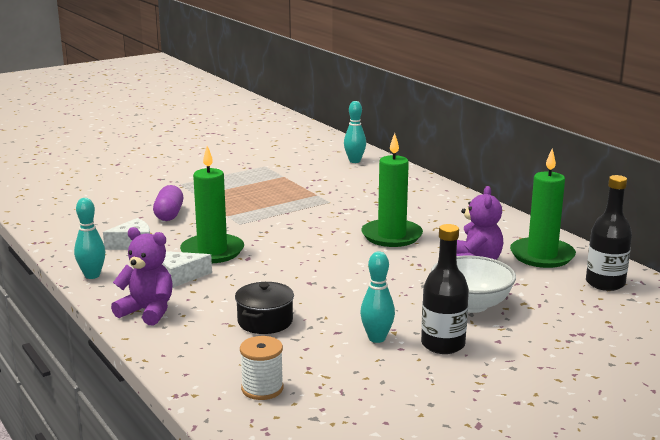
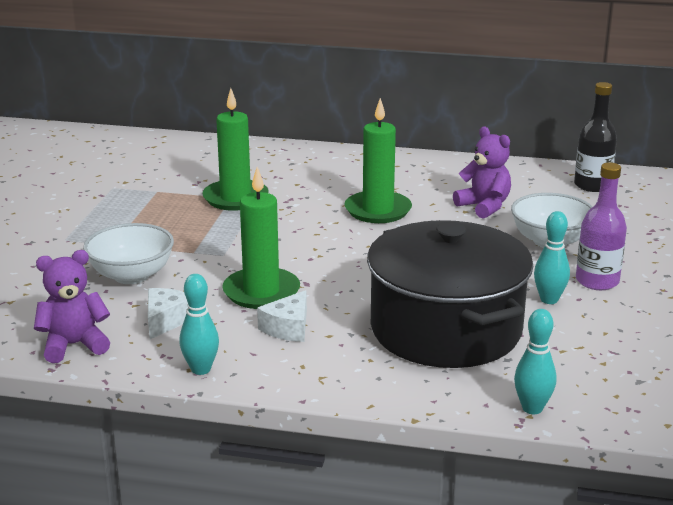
camera: 45 degrees left, 5 degrees up
(147, 311) = (334, 373): purple teddy bear -> purple teddy bear (74, 345)
(169, 214) = (131, 275): purple capsule -> white bowl
(262, 388) = (563, 381): white spool -> none
(265, 321) = (446, 329): black pot -> black pot, size x2.47
(354, 161) = (192, 151): turquoise bowling pin -> turquoise bowling pin (532, 408)
(443, 344) = (597, 281): black bottle -> purple bottle
(542, 256) = (514, 181): green candle -> green candle (235, 198)

